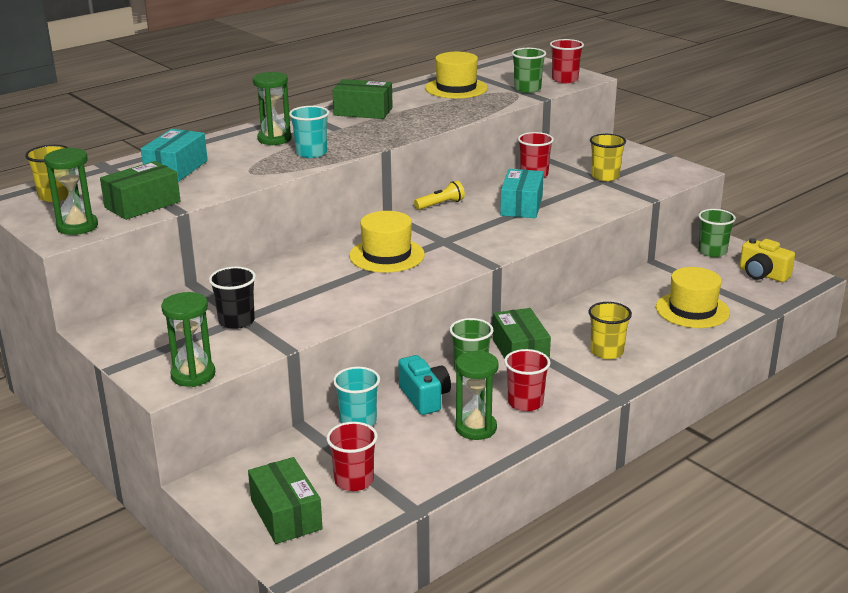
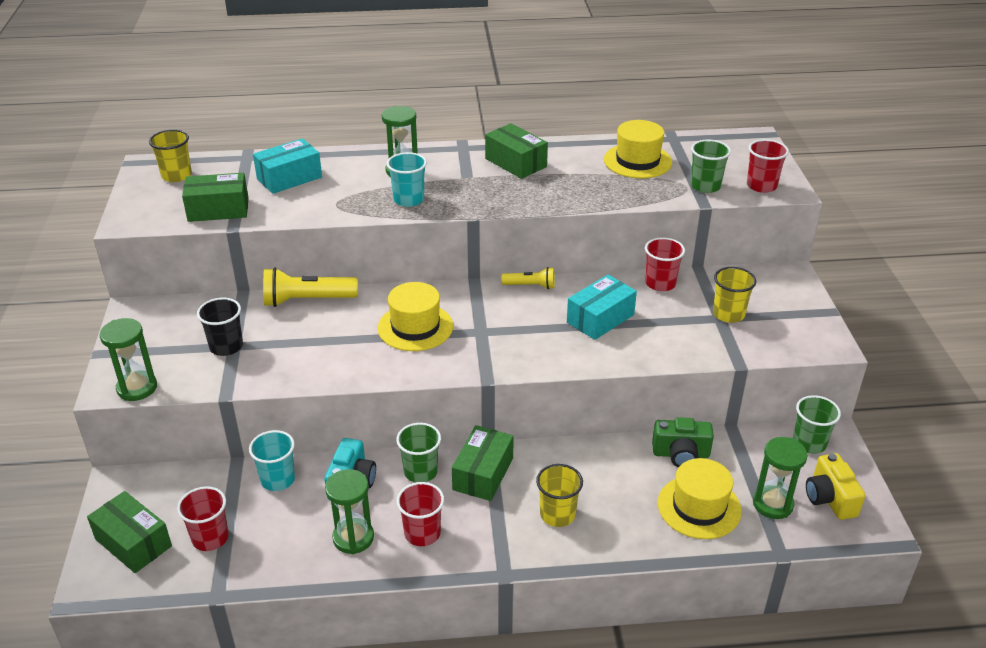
camera: 35 degrees right, 10 degrees up
(77, 226) = (150, 215): green hourglass -> green hourglass (772, 504)
(264, 270) = (307, 300): none -> yellow flashlight
(286, 514) = (133, 542): green box -> green box turned 60 degrees counterclockwise
(641, 287) = (681, 454): none -> green camera

